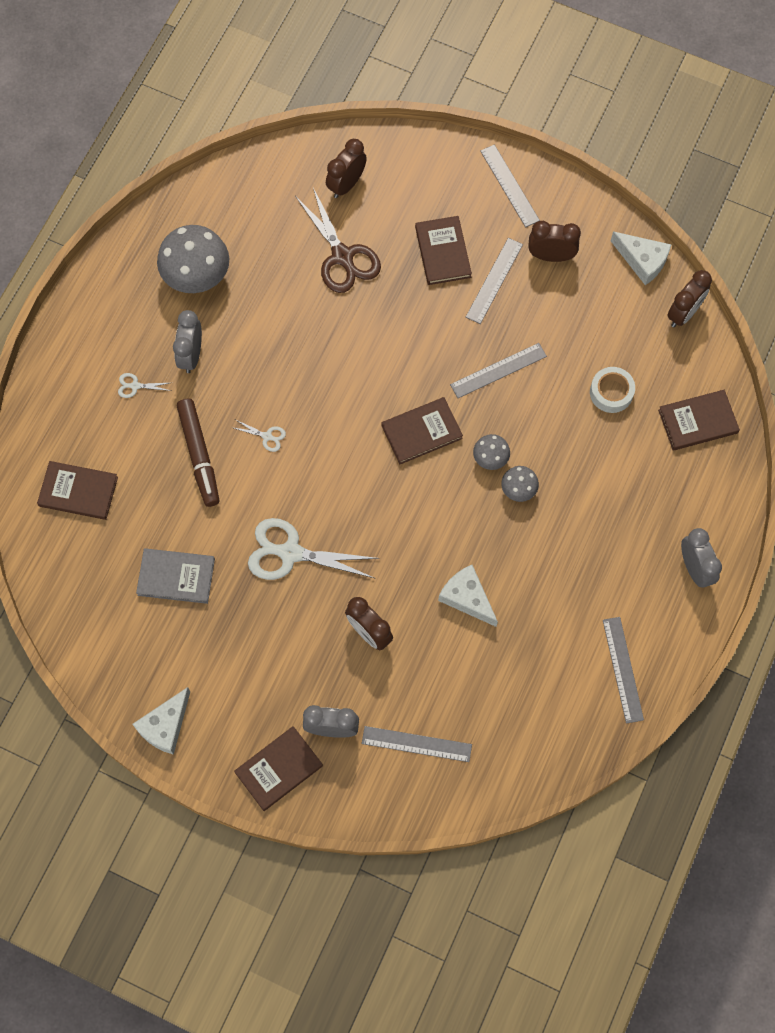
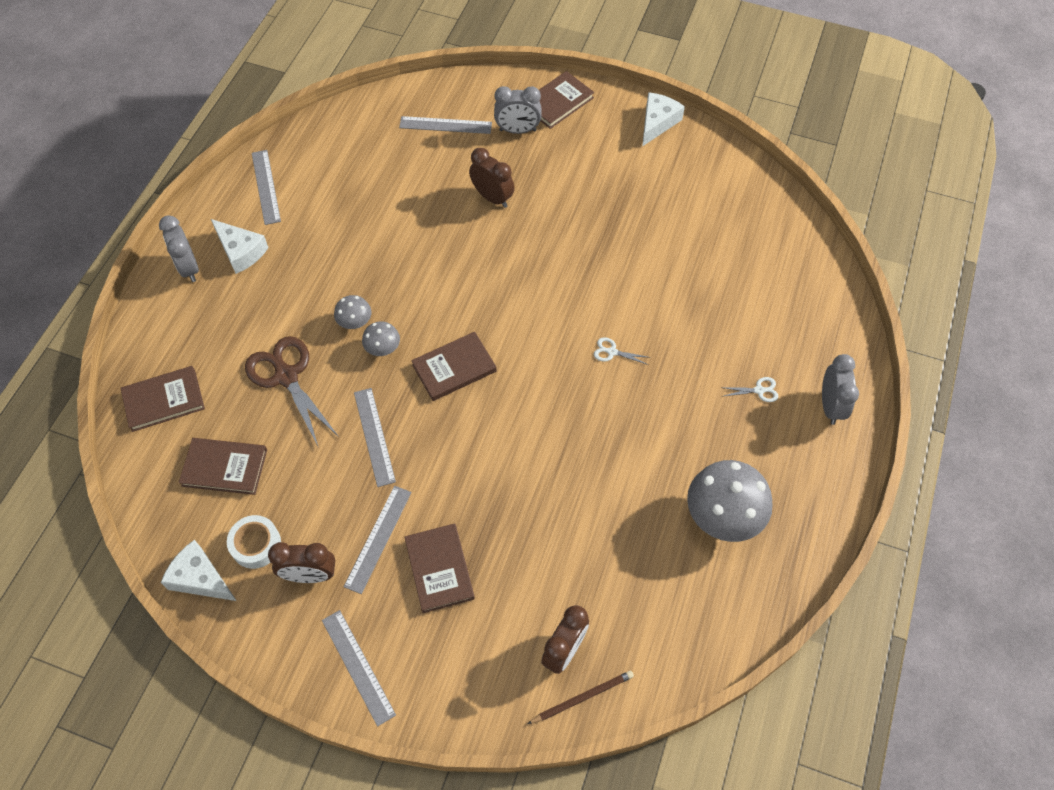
camera: 175 degrees right, 10 degrees down
(78, 491) = (786, 289): brown book -> brown book (224, 468)
(176, 577) = (674, 227): grey book -> none
(191, 355) = (708, 426): grey clock -> grey clock (830, 406)
(199, 455) = (676, 329): brown marker -> none
(289, 553) = (573, 253): white scissors -> none
(336, 151) = (582, 697): none -> brown pencil
(343, 257) = (557, 552): brown scissors -> brown scissors (286, 375)
(467, 598) = (405, 229): white cheese -> white cheese (241, 251)
(498, 370) = (374, 436): grey ruler -> grey ruler turned 75 degrees counterclockwise
(611, 392) = (253, 423): white tape -> white tape (256, 544)
(684, 313) = (160, 517): brown clock -> none

